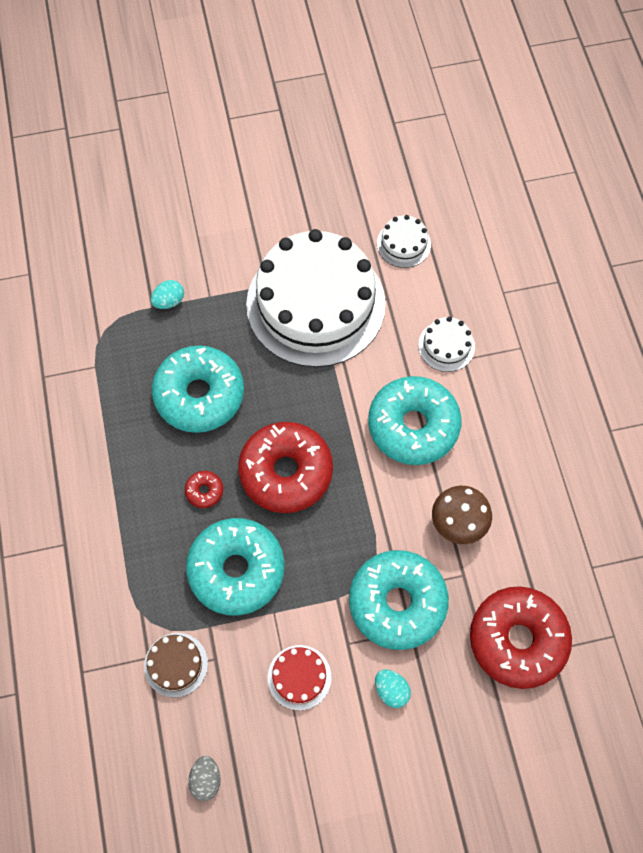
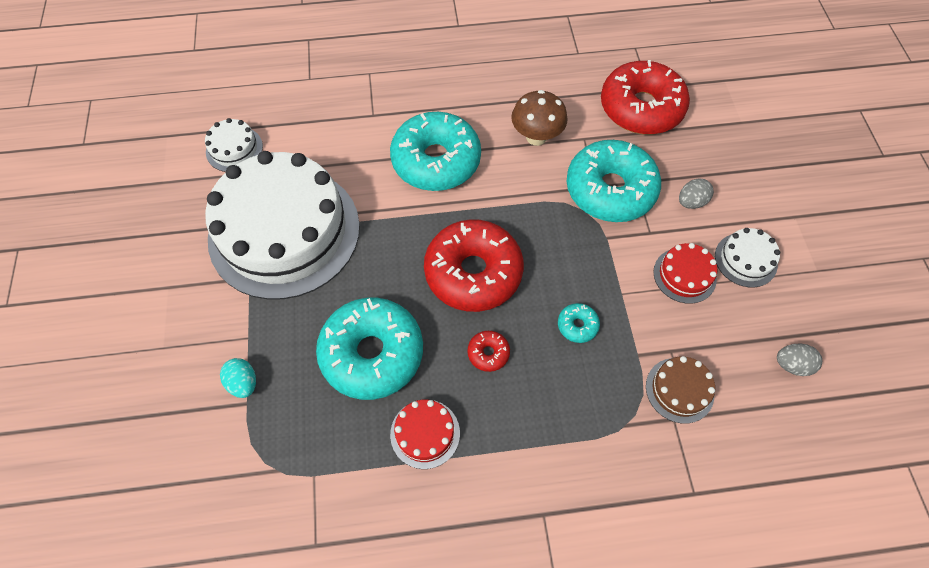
camera: 85 degrees left, 5 degrees down
(130, 445) = (425, 433): none -> red cake
(236, 570) = (577, 325): turquoise donut -> turquoise donut, size x0.41
(391, 690) = (691, 202): turquoise egg -> grey egg
(446, 346) = (356, 126): white cake -> white cake (745, 260)

